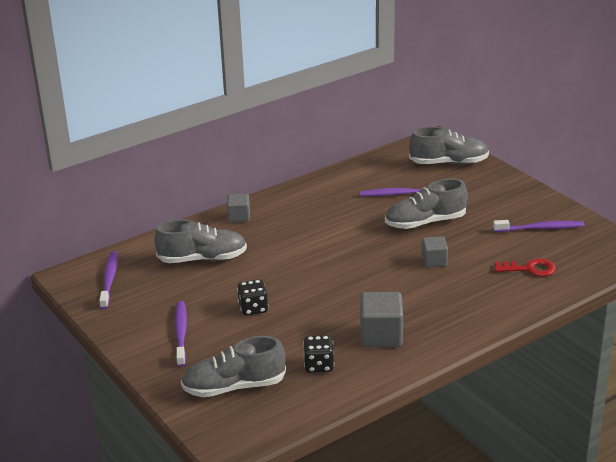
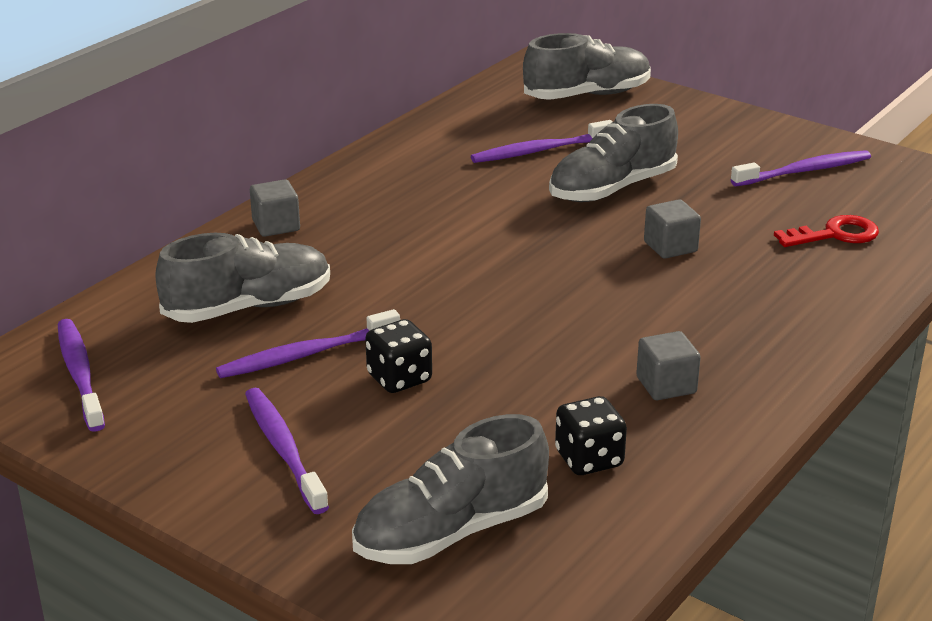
camera: 20 degrees left, 0 degrees up
(216, 288) = (305, 355): none -> purple toothbrush
(381, 336) = (666, 385): grey cube -> grey cube, size x0.61

